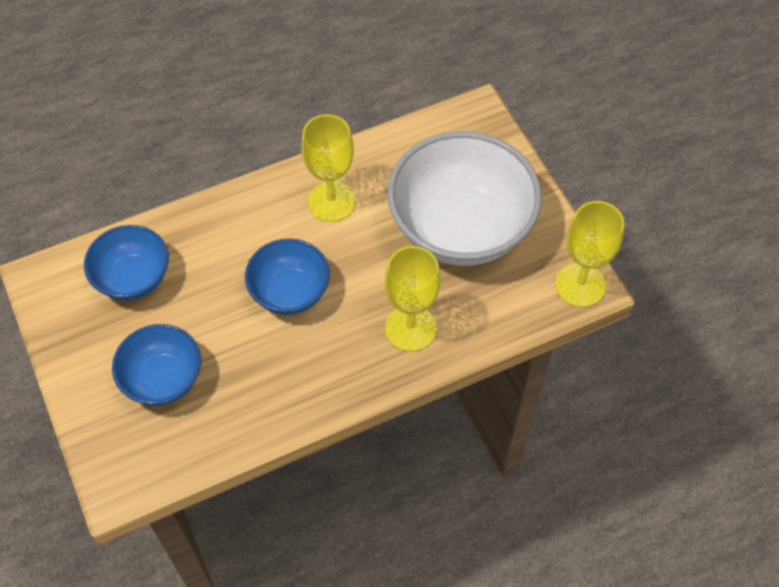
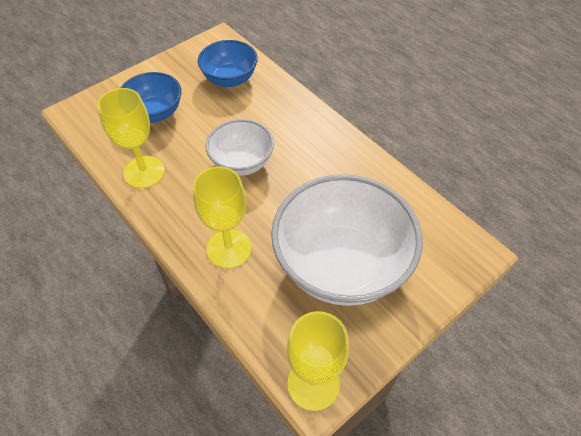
camera: 75 degrees right, 5 degrees down
(290, 292) = (242, 162): blue bowl -> white bowl
(331, 201) = (333, 168): yellow goblet -> yellow goblet (144, 172)

